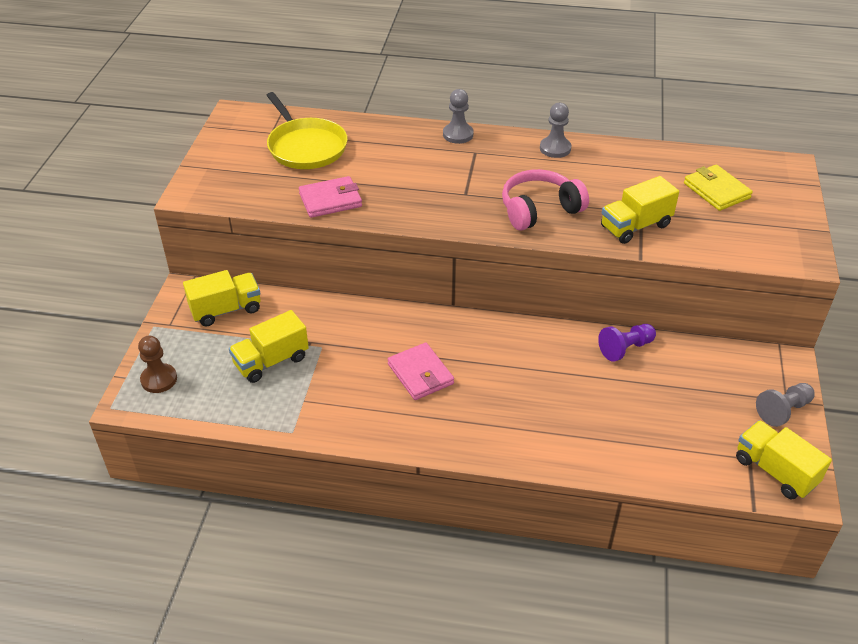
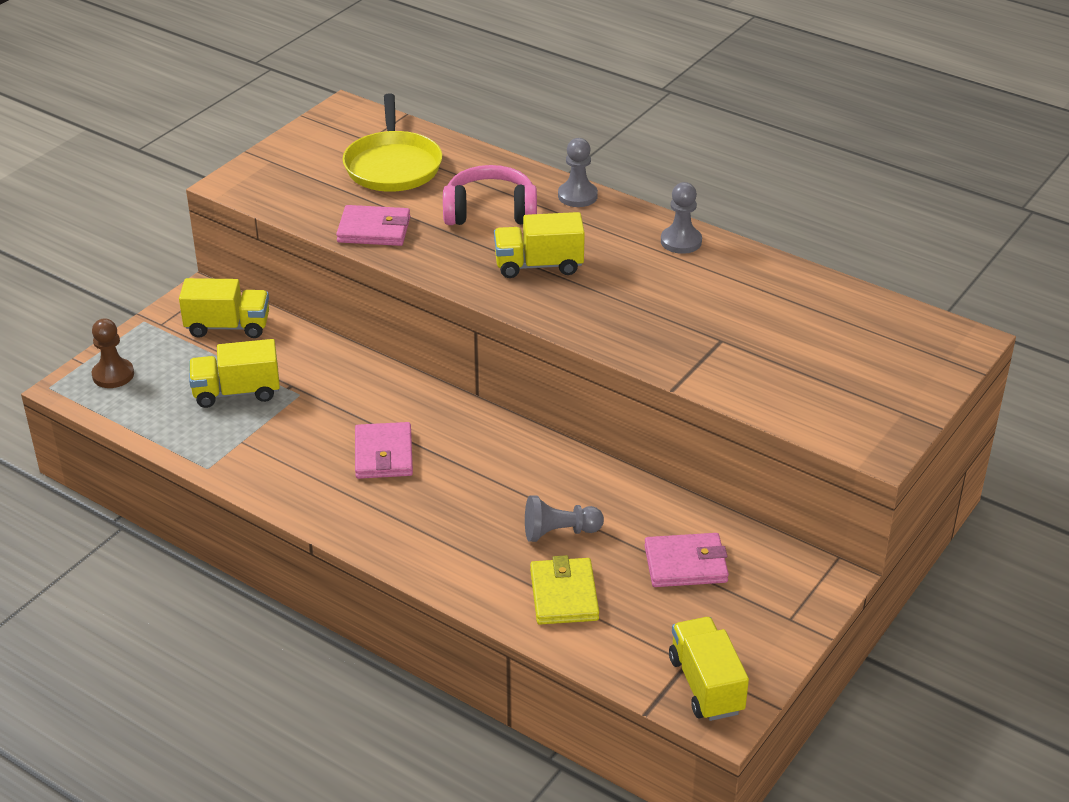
camera: 25 degrees right, 5 degrees down
(539, 210) = (600, 304): pink headphones -> pink headphones (490, 212)
(625, 348) = (640, 502): purple pawn -> none
(635, 226) = (699, 353): yellow truck -> yellow truck (538, 265)
(690, 384) = (685, 564): none -> pink wallet
(716, 191) = (839, 342): yellow wallet -> yellow wallet (564, 595)
(783, 410) = (775, 628): grey pawn -> grey pawn (559, 532)

